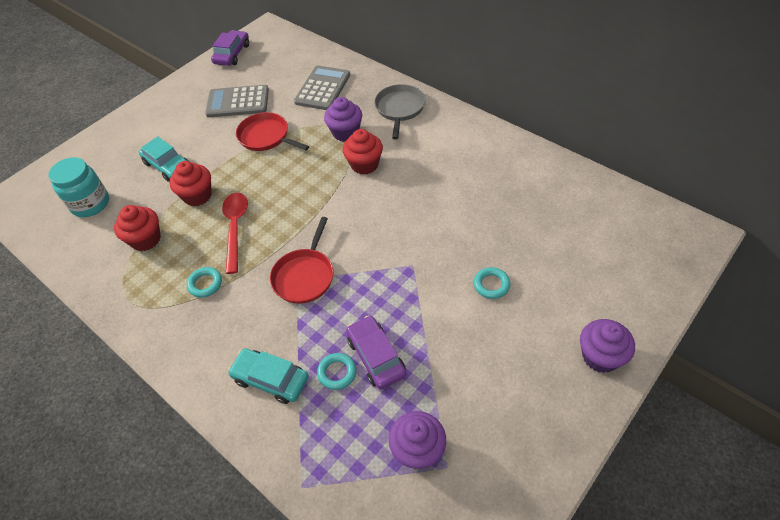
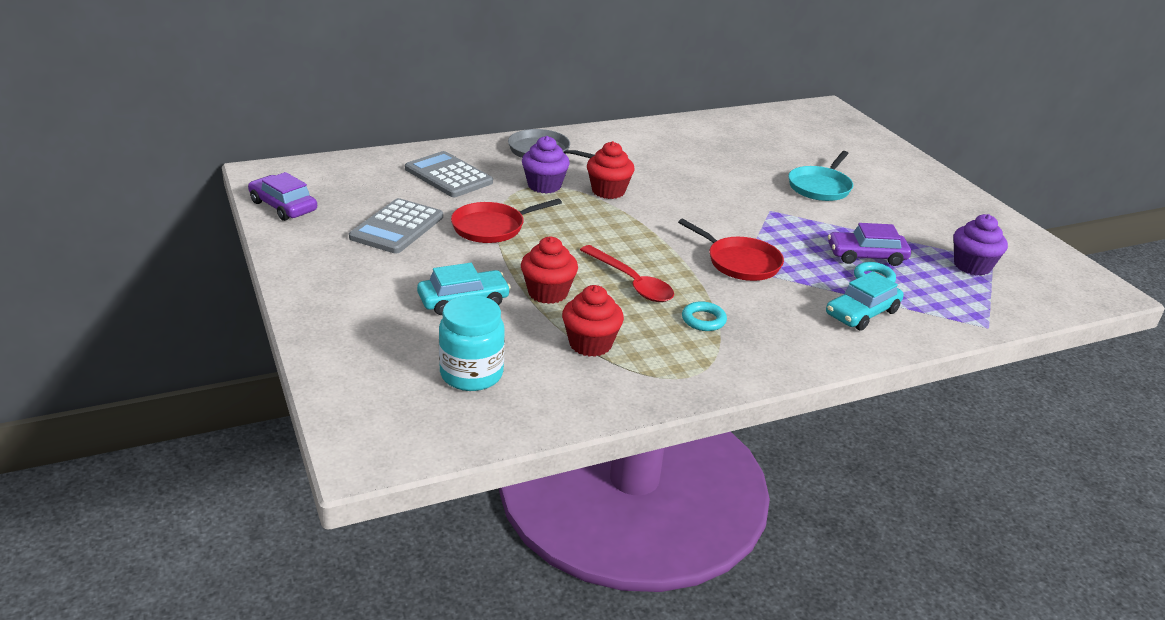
camera: 70 degrees left, 20 degrees down
(235, 228) = (631, 282): red spoon -> red spoon turned 150 degrees counterclockwise
(491, 285) = (820, 187): turquoise ring -> turquoise pan
(600, 356) = (919, 175): purple cupcake -> none

